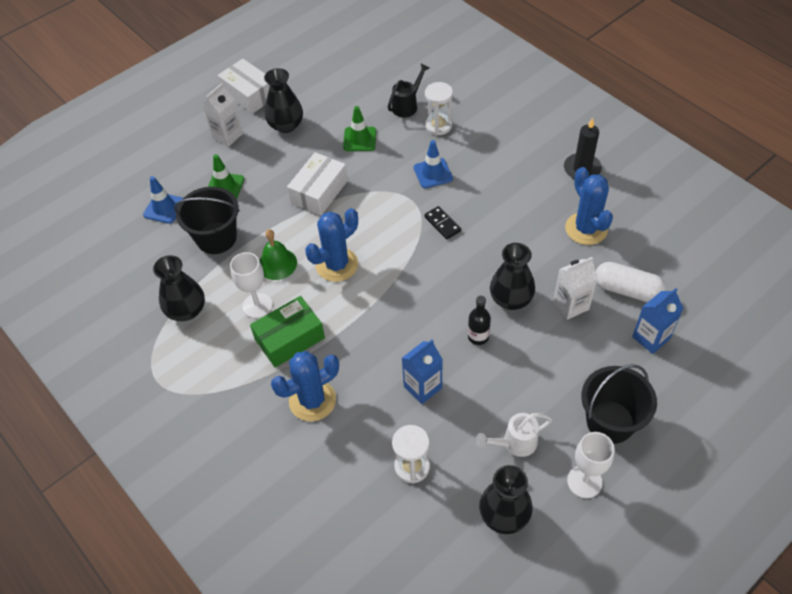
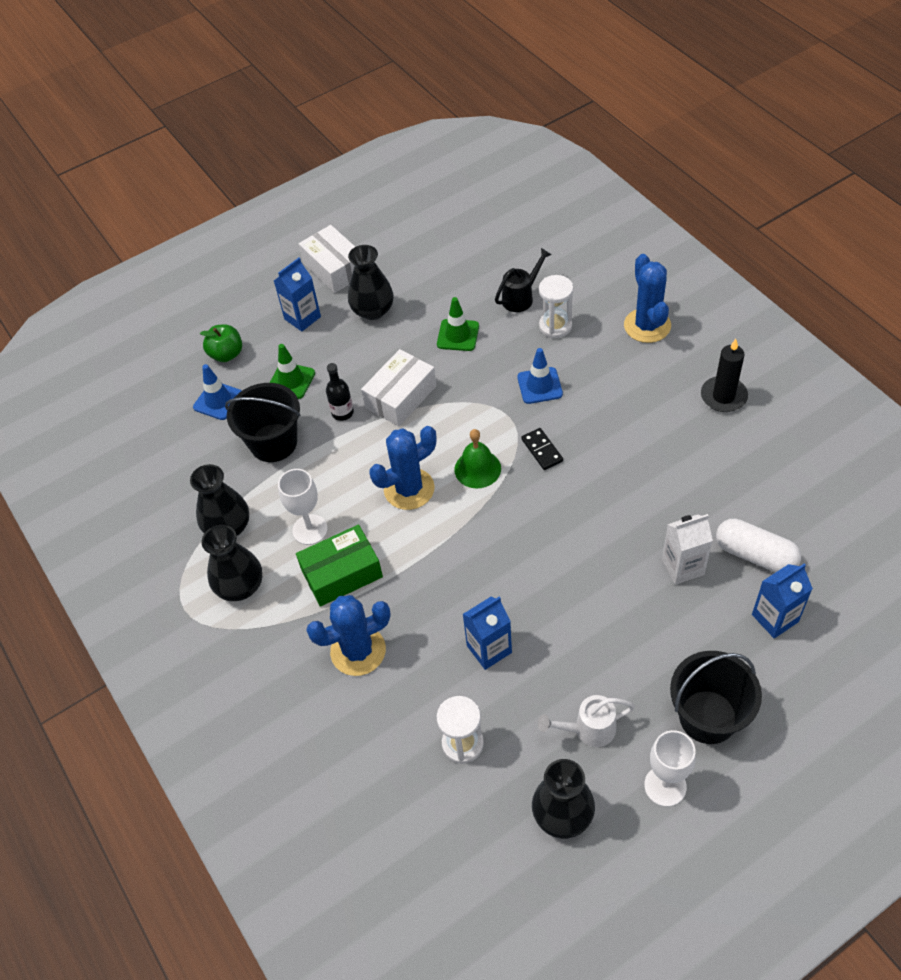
camera: 10 degrees right, 0 degrees up
(166, 170) = (226, 354): none -> green apple
(227, 136) = (302, 318): white carton -> blue carton
(277, 264) = (339, 481): green bell -> green bell (477, 469)
(478, 336) = (564, 594): black bottle -> black bottle (342, 413)
(511, 299) = (611, 552): black vase -> black vase (240, 586)
(586, 229) = (716, 473): blue cactus -> blue cactus (647, 326)

